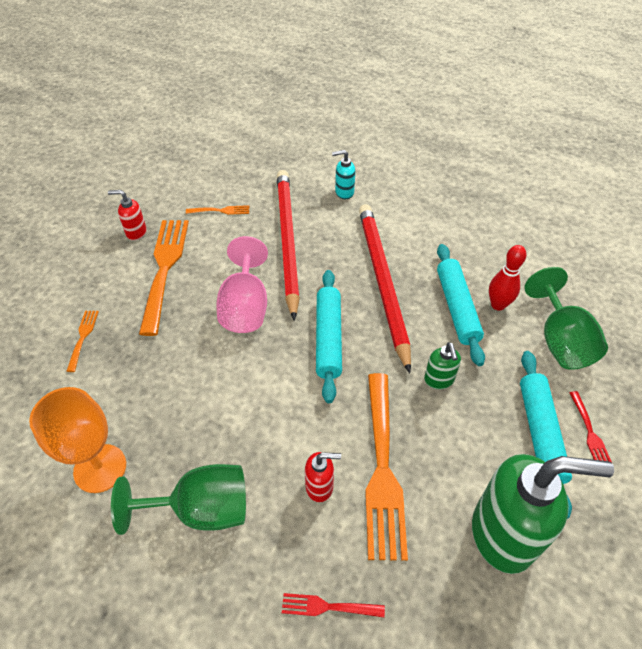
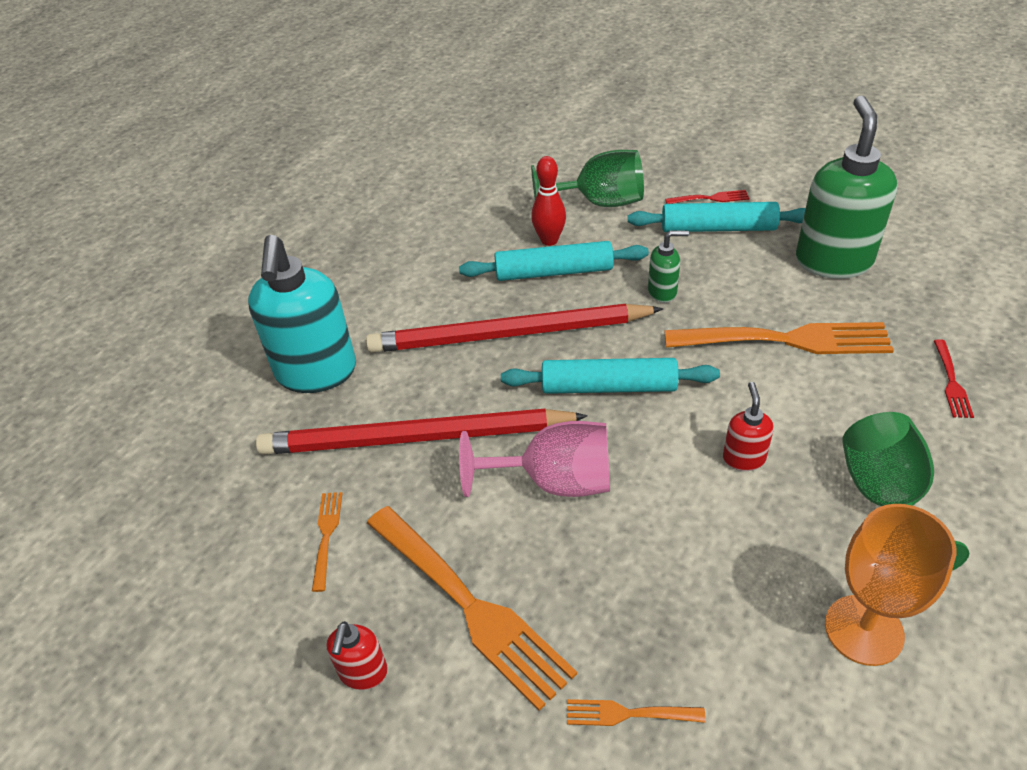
camera: 85 degrees left, 5 degrees down
(165, 269) = (468, 605): orange fork -> orange fork turned 135 degrees counterclockwise
(320, 486) = (823, 391): red soap dispenser -> red soap dispenser (743, 458)
(344, 192) = (316, 373): turquoise soap dispenser -> turquoise soap dispenser, size x2.19

